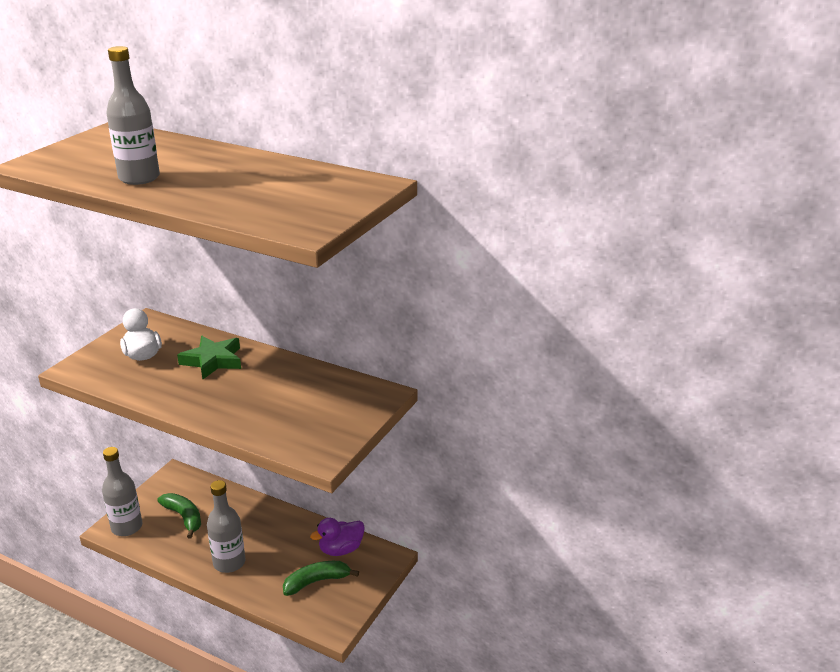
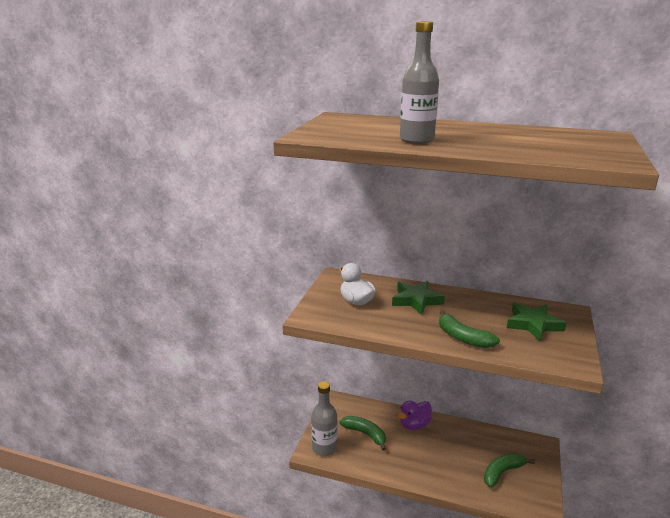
camera: 10 degrees left, 5 degrees down
(223, 412) = (463, 338): none -> green banana
(229, 562) = (424, 466): grey bottle -> none
(321, 405) = (533, 324): none -> green star
(341, 549) = (502, 444): purple duck -> purple duck (414, 425)

